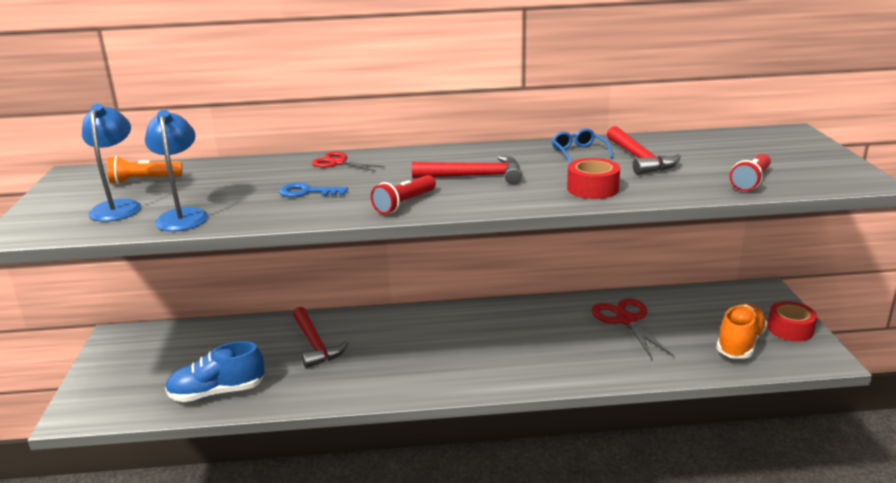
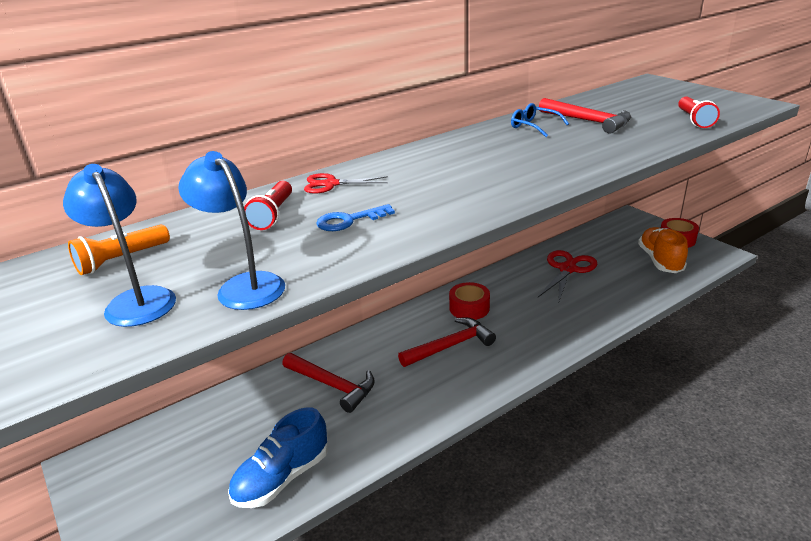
camera: 30 degrees left, 5 degrees up
(404, 204) = (467, 205): red flashlight -> red flashlight (273, 215)
(475, 176) = (486, 165): red hammer -> red hammer (451, 346)
(592, 188) = (598, 152): red tape -> red tape (469, 308)
(626, 320) = (567, 269): red scissors -> red scissors turned 75 degrees clockwise

